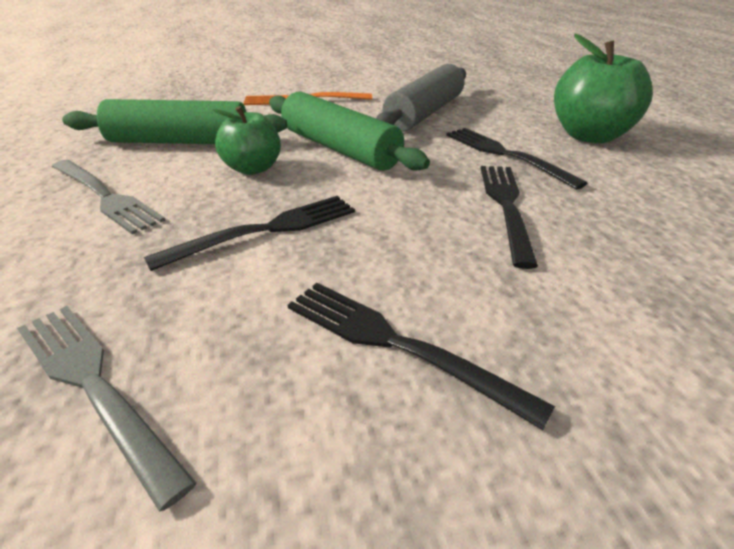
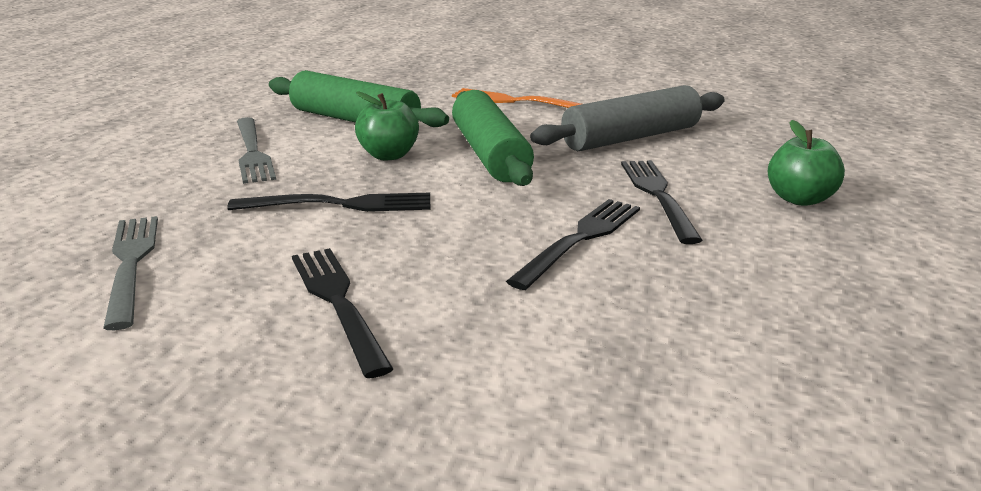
camera: 30 degrees right, 10 degrees down
(589, 136) = (800, 199): green apple -> green apple, size x0.62

